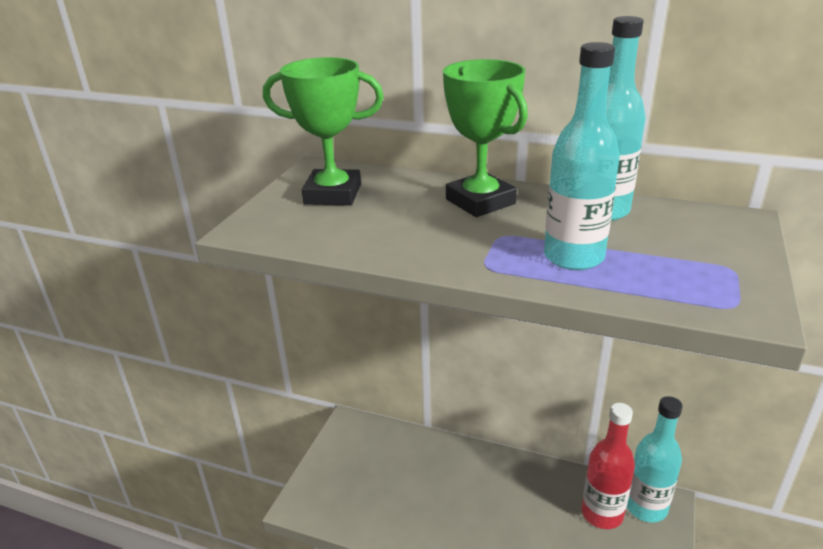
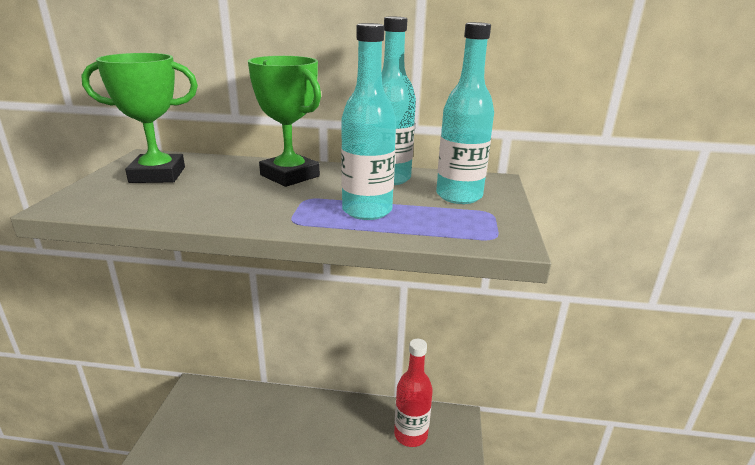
camera: 15 degrees left, 5 degrees down
(646, 507) = (444, 424): turquoise bottle -> turquoise bottle (459, 196)

